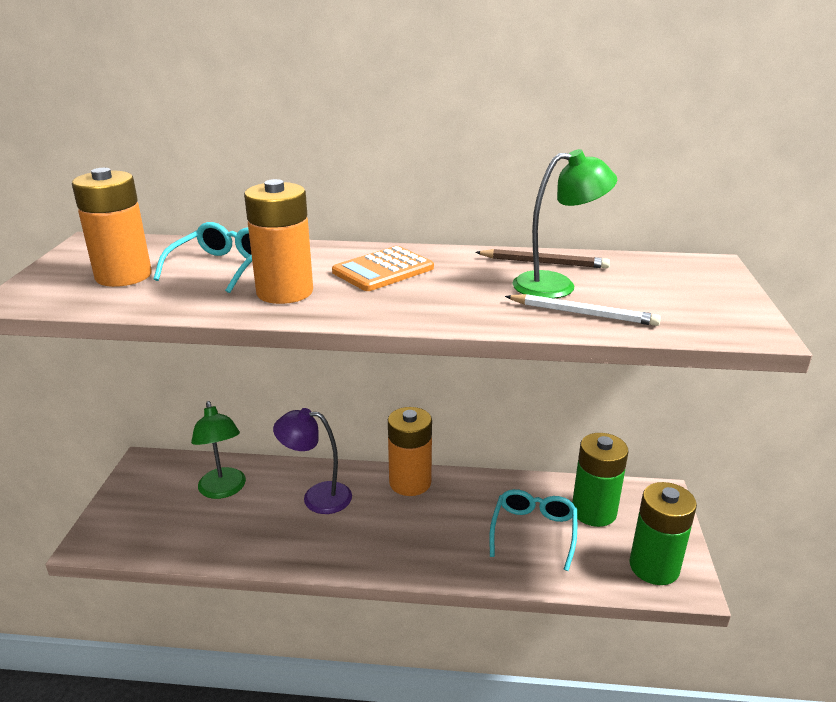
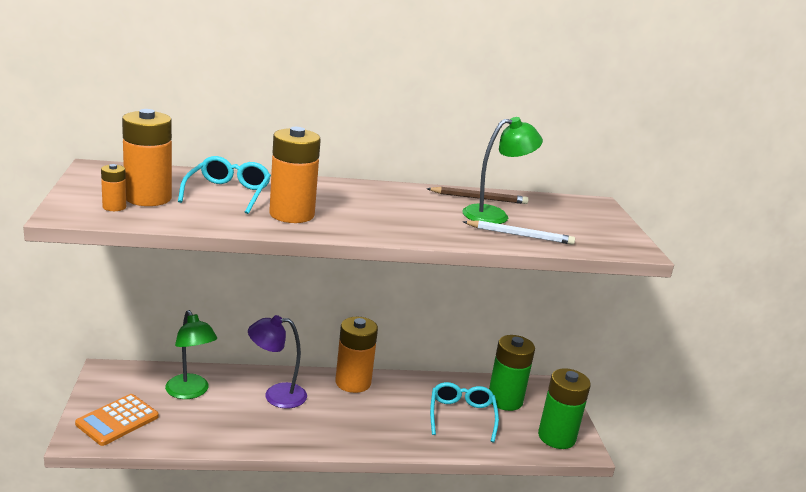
camera: 15 degrees left, 5 degrees down
(76, 289) = (114, 207): none -> orange battery
(383, 270) = (360, 200): orange calculator -> orange calculator (117, 420)

